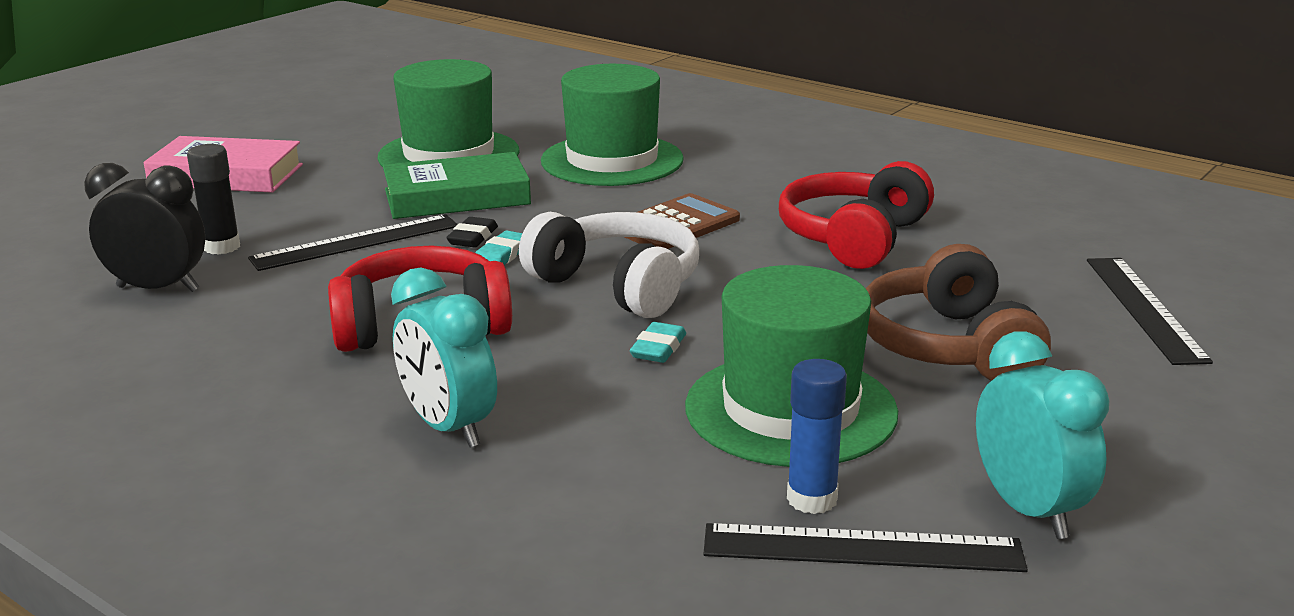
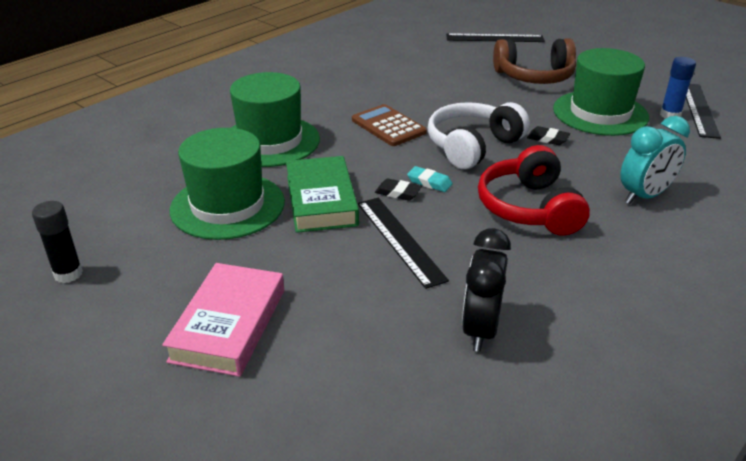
camera: 85 degrees left, 10 degrees up
(222, 247) = (401, 305): black glue stick -> black glue stick (68, 274)
(658, 348) = (547, 139): turquoise eraser -> black eraser
(854, 238) = (414, 82): red headphones -> none
(1029, 510) = (659, 80): turquoise clock -> none

